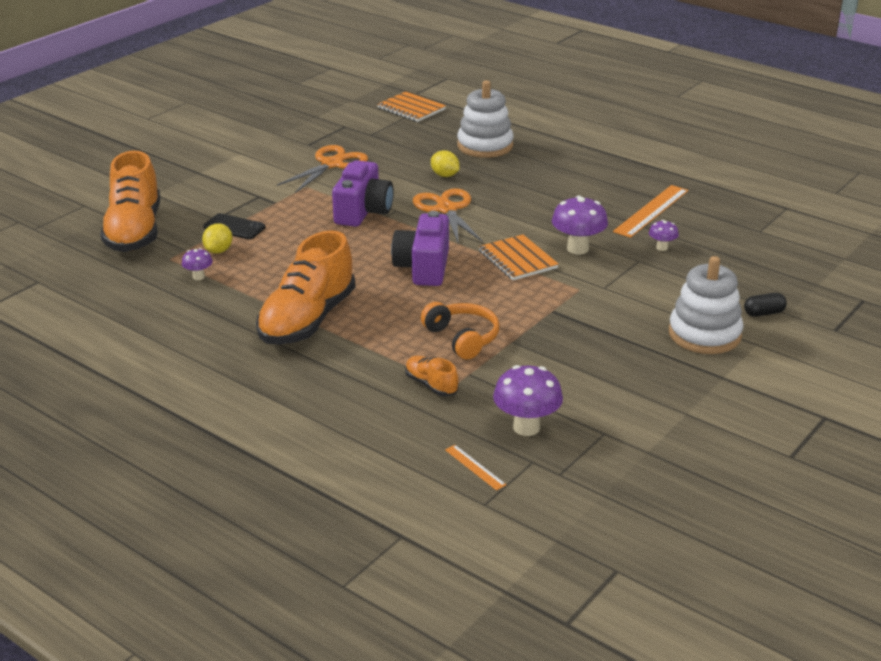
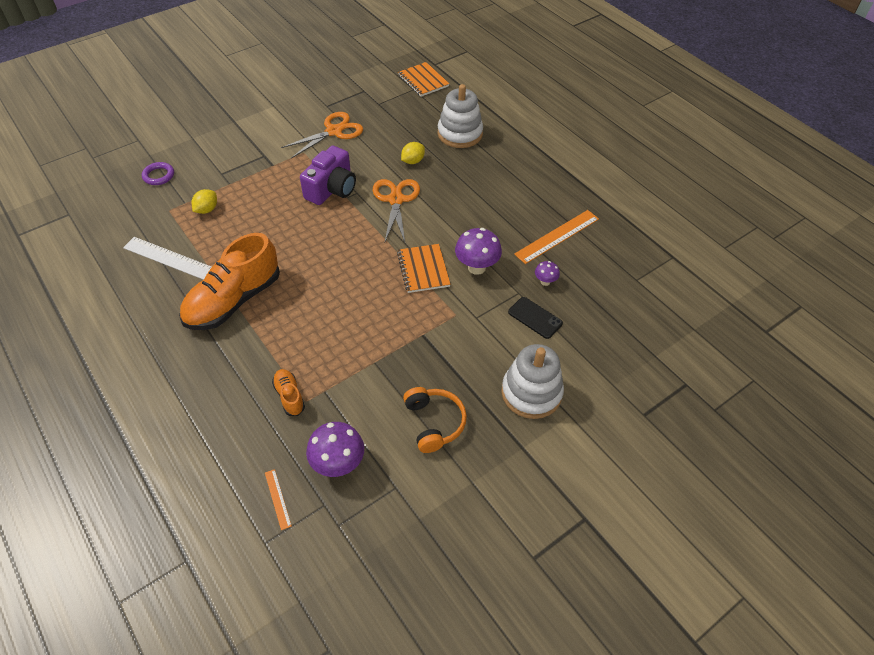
camera: 15 degrees right, 20 degrees up
(134, 231) = (158, 176): orange shoe -> purple ring
(198, 277) = (179, 234): purple mushroom -> none
(202, 299) = (171, 259): none -> white ruler
(234, 227) = (230, 186): black phone -> black phone (535, 318)
(423, 267) = (347, 262): purple camera -> none
(445, 175) = (413, 161): yellow lemon -> yellow lemon turned 75 degrees clockwise
(462, 338) = (338, 349): orange headphones -> orange headphones (434, 423)
(763, 313) = (593, 379): black capsule -> none

